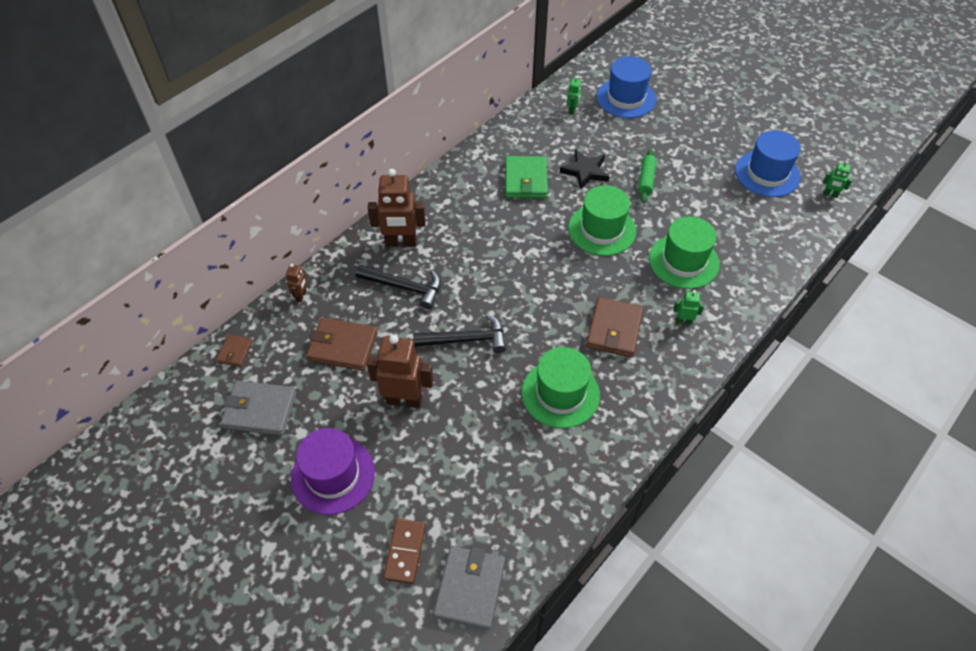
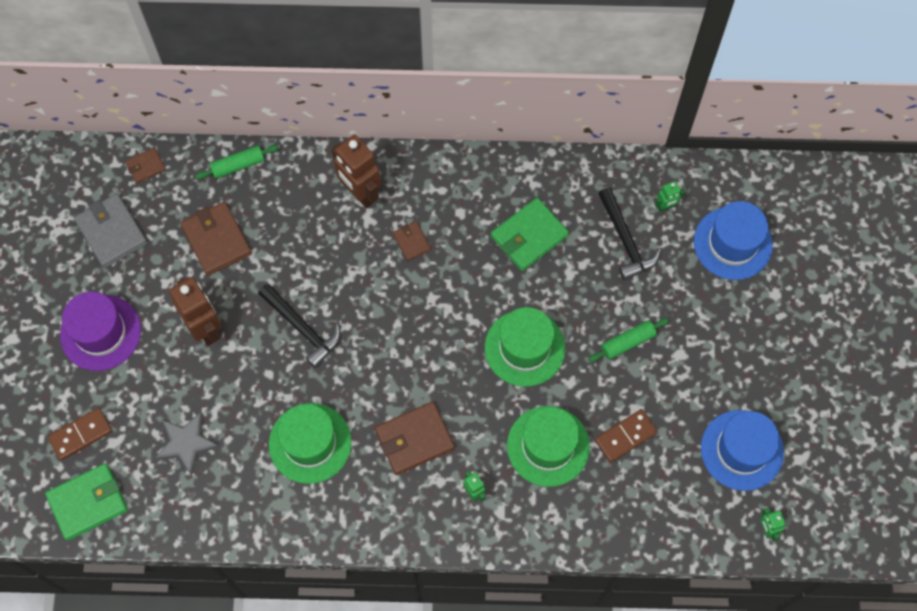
camera: 50 degrees right, 15 degrees up
(301, 296) = (238, 165): brown robot -> green rolling pin
(404, 287) = (314, 236): black hammer -> black hammer (625, 240)
(466, 238) = (412, 242): none -> brown wallet
(470, 588) = (88, 502): grey wallet -> green wallet
(485, 477) = (186, 443): none -> grey star
(585, 171) = (589, 280): black star -> none
(711, 220) = (625, 436): none -> brown domino

